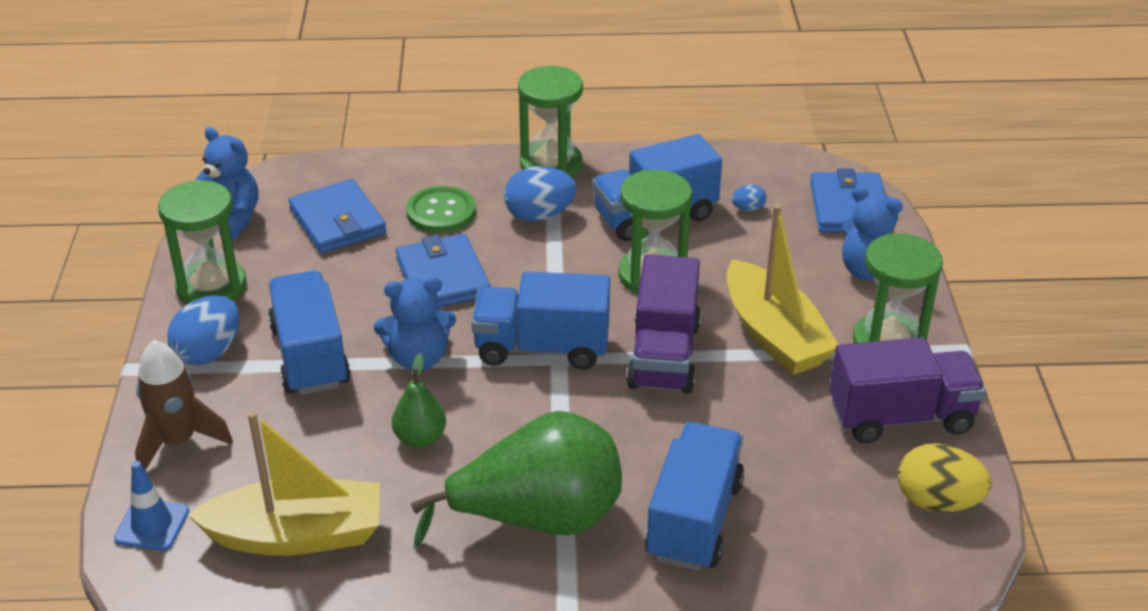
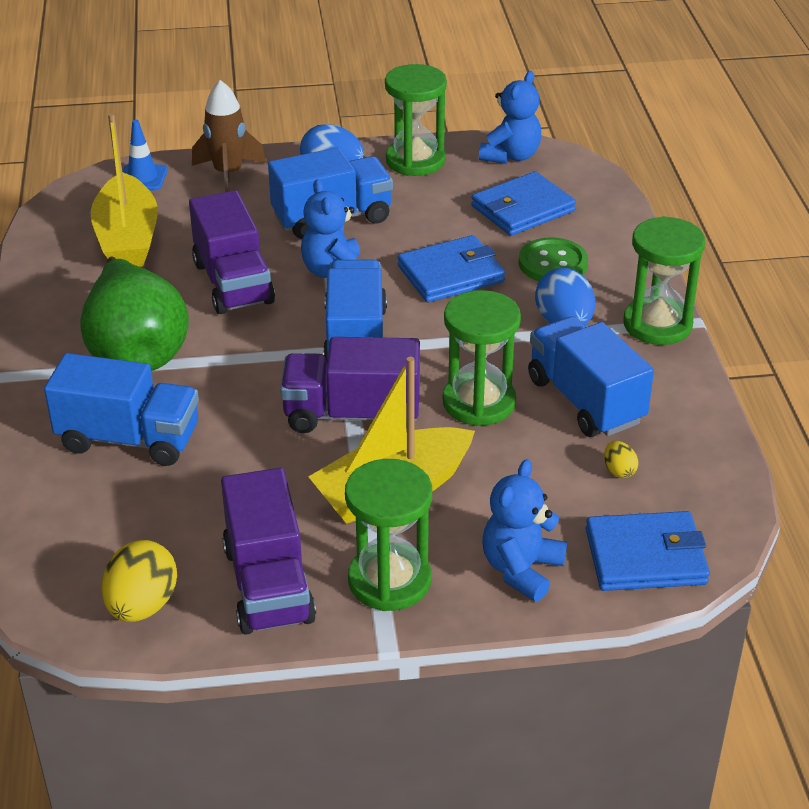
camera: 85 degrees right, 0 degrees up
(420, 438) = (233, 283): green pear -> purple truck
(748, 208) = (619, 471): blue egg -> yellow egg

